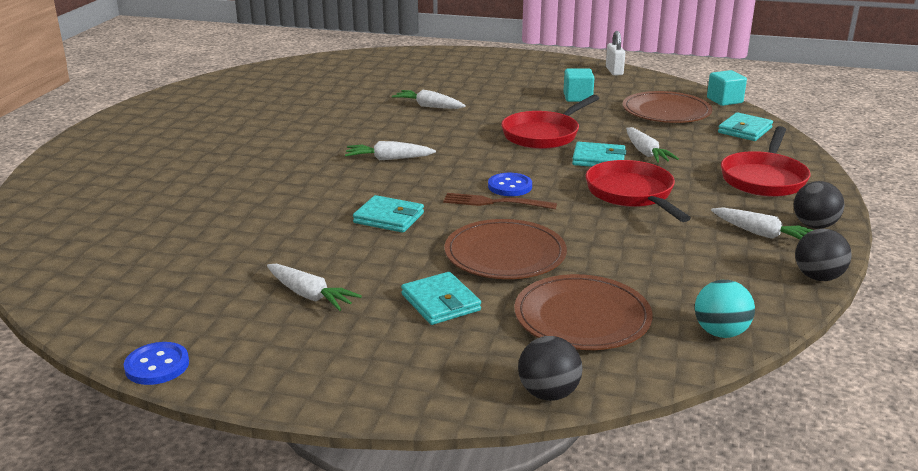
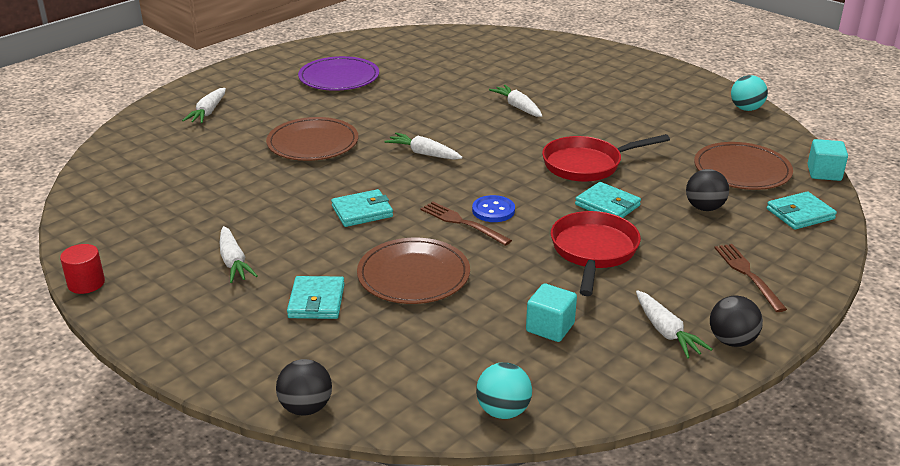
camera: 30 degrees right, 5 degrees up
(157, 365) = (86, 283): blue button -> red cylinder
(222, 118) = (339, 77): none -> purple plate
(389, 218) = (362, 211): turquoise wallet -> turquoise wallet turned 75 degrees counterclockwise
(577, 97) = (669, 131): turquoise cube -> turquoise cube (550, 327)
(582, 317) = (407, 354): brown plate -> brown plate (313, 143)
(614, 71) = (746, 109): white padlock -> turquoise ball
(646, 153) = (662, 211): white carrot -> white carrot (208, 112)
(764, 178) = (747, 274): red pan -> brown fork
(818, 277) = (662, 393): black ball -> black ball (704, 208)

